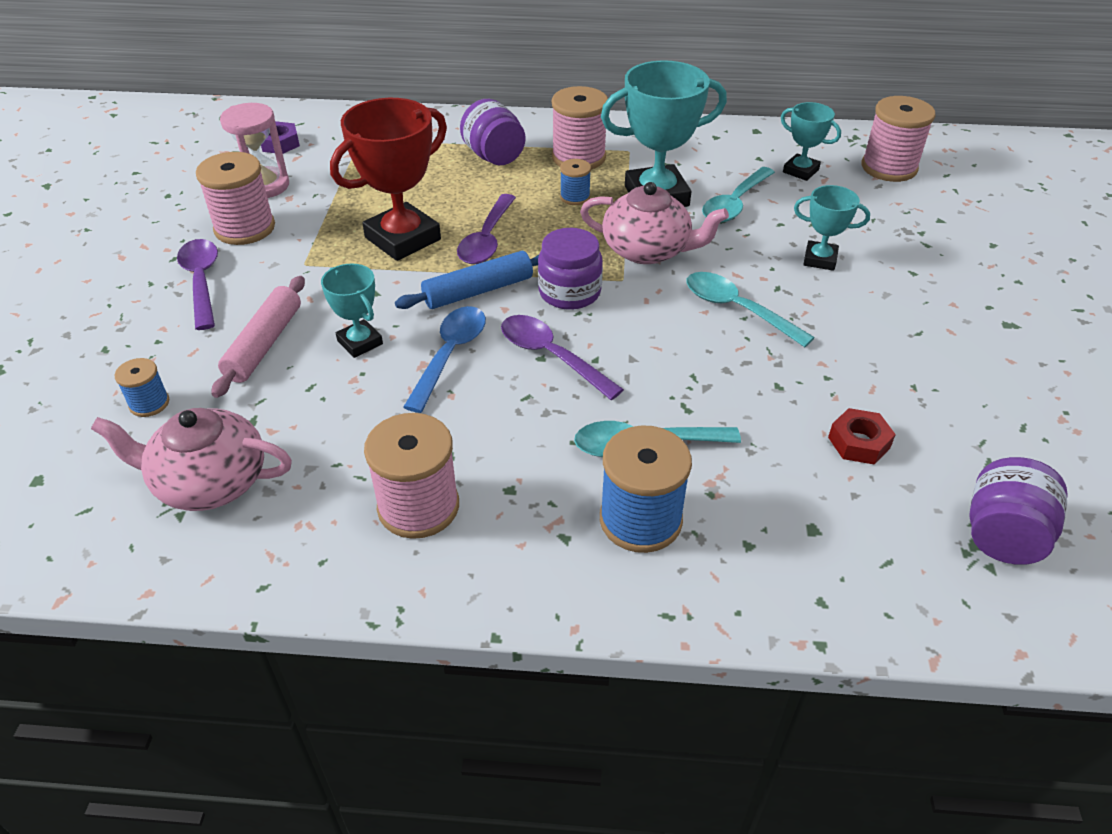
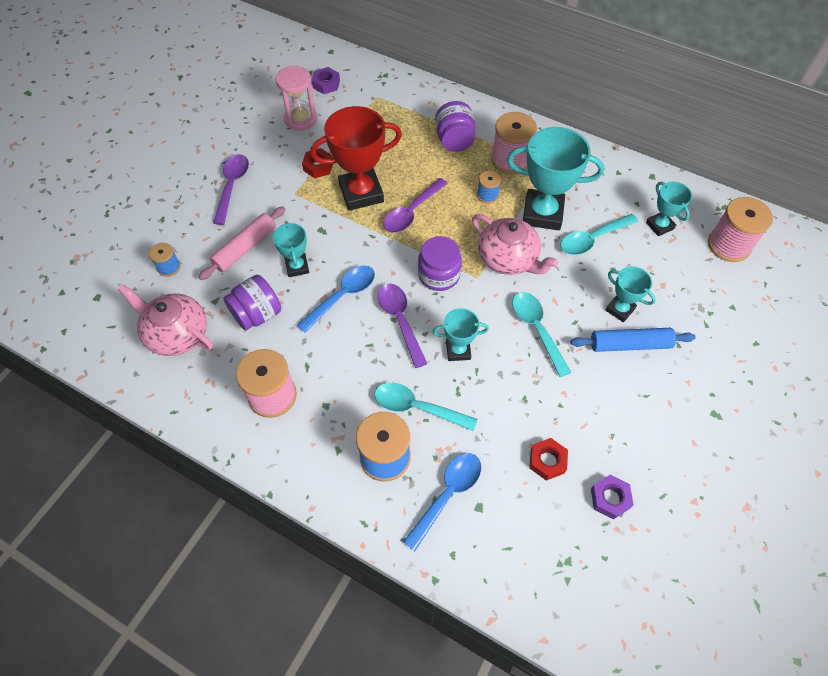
camera: 25 degrees right, 15 degrees up
(245, 228) = (274, 151): pink spool -> none
(322, 227) = (318, 166): none -> red nut
(478, 291) = (384, 253): blue rolling pin -> blue rolling pin (629, 344)
(653, 363) = (458, 350): none -> turquoise trophy
(760, 531) = (447, 495): none -> blue spoon
(966, 454) = (610, 498): none -> purple nut
(1002, 536) = (590, 563): purple jar -> purple jar (257, 314)

